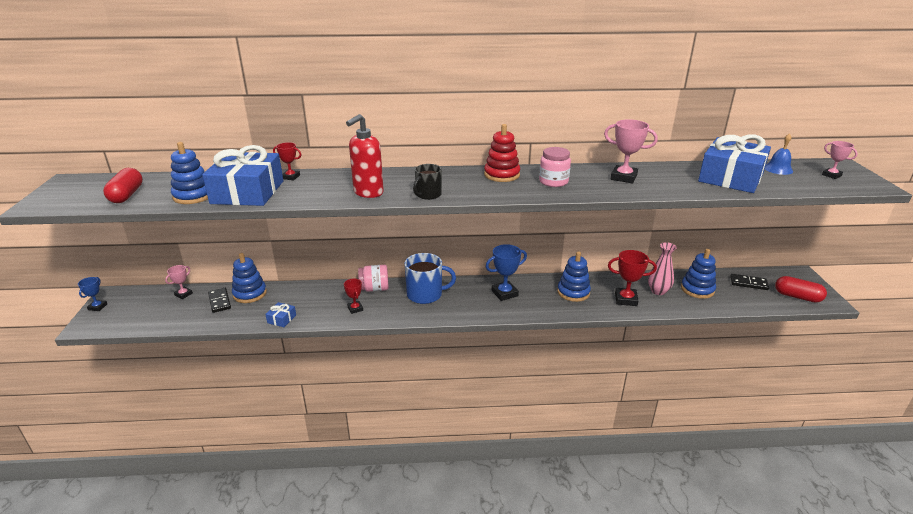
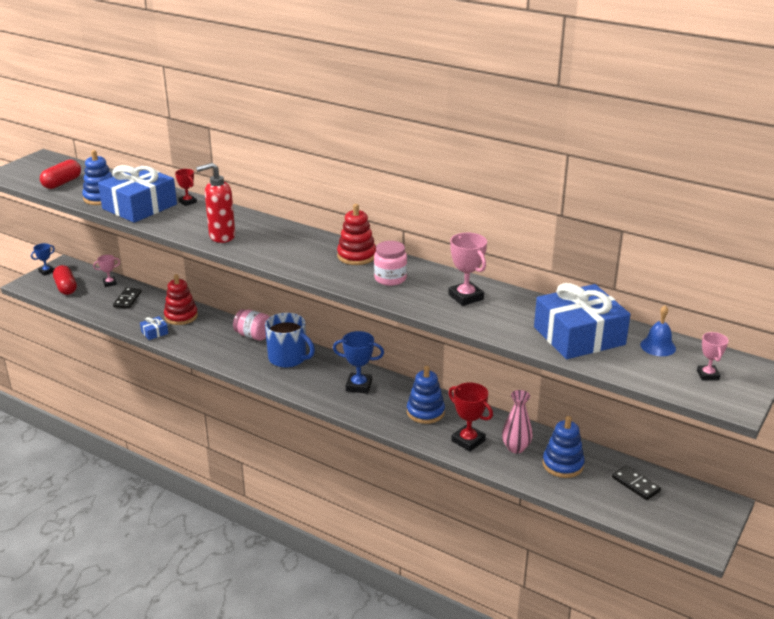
camera: 35 degrees right, 0 degrees up
(250, 294) = (155, 301): blue stacking toy -> none
(290, 297) = (181, 316): none -> red stacking toy
(355, 309) = (217, 347): red trophy -> none
(428, 195) = (263, 254): black mug -> none
(797, 297) = (671, 522): red capsule -> red capsule (66, 287)

